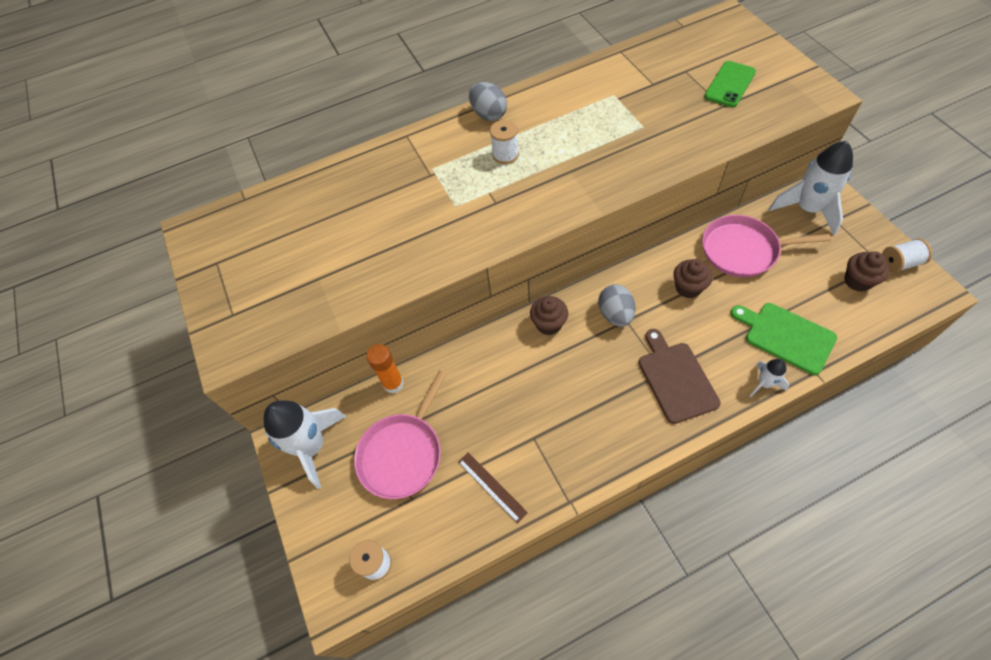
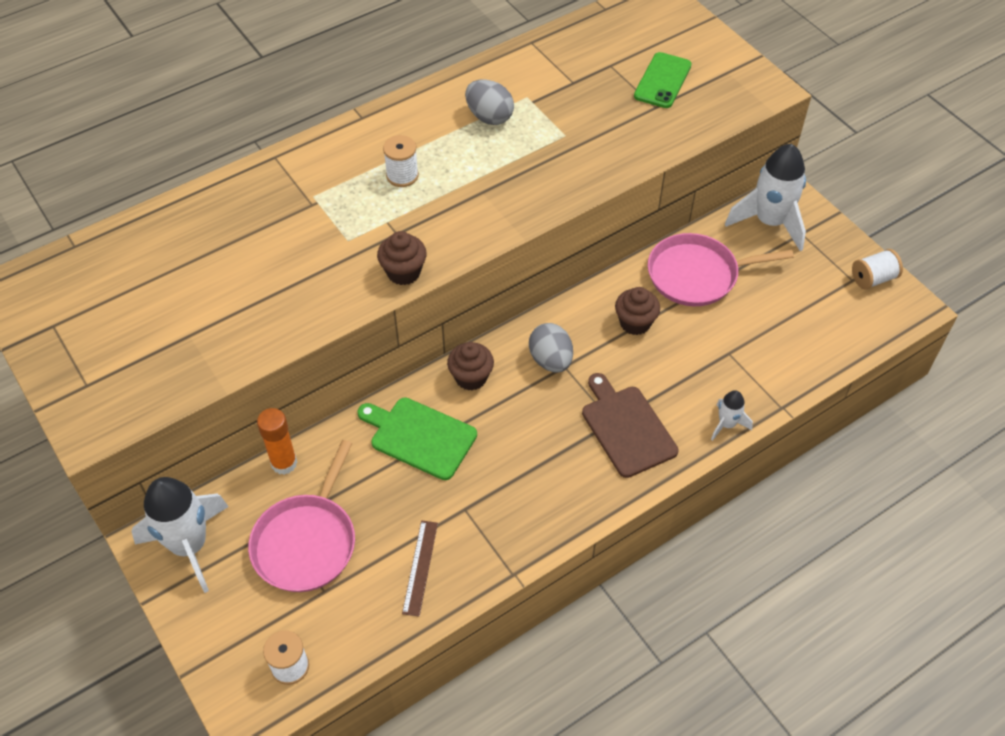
camera: 15 degrees left, 5 degrees down
(488, 114) = (376, 126): grey egg -> grey egg (489, 117)
(492, 486) = (420, 567): brown ruler -> brown ruler turned 60 degrees clockwise
(786, 336) = (749, 370): green cutting board -> green cutting board (420, 436)
(857, 281) = (827, 302): brown cupcake -> brown cupcake (403, 272)

